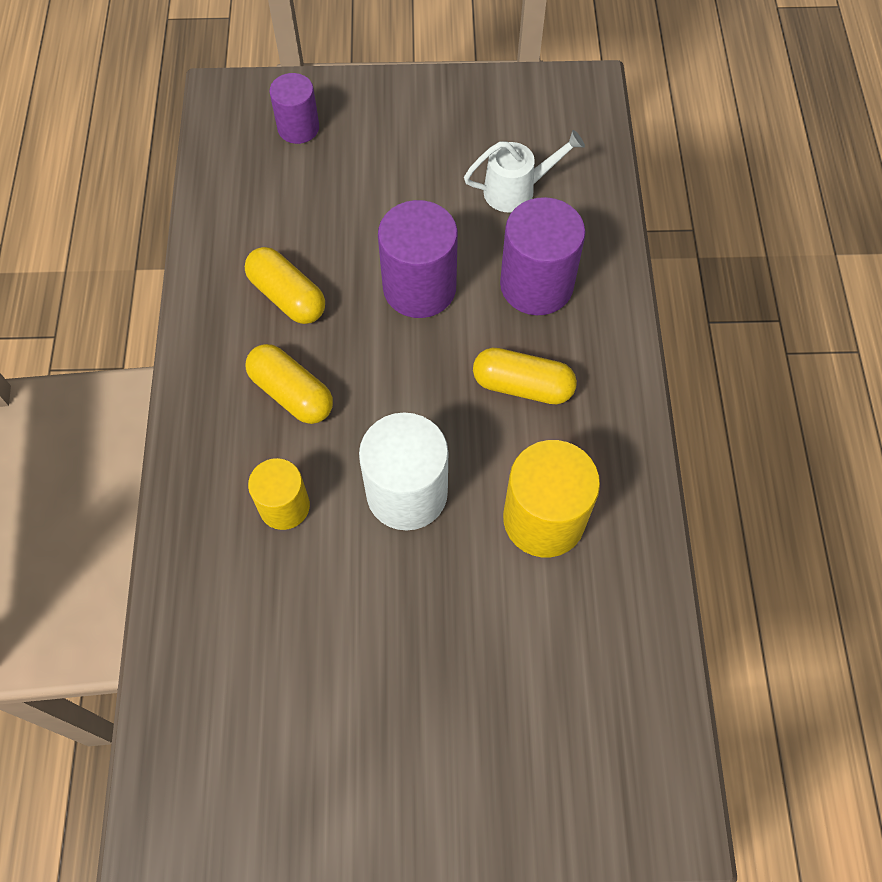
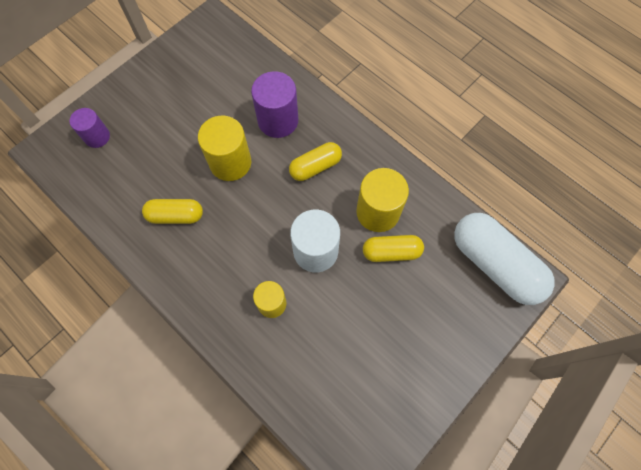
camera: 45 degrees left, 5 degrees up
(291, 393) = (223, 255): yellow capsule -> yellow capsule (391, 252)
(419, 288) = (230, 162): purple cylinder -> yellow cylinder
(517, 190) = (228, 86): white watering can -> none
(637, 747) = (495, 264): none -> white capsule

